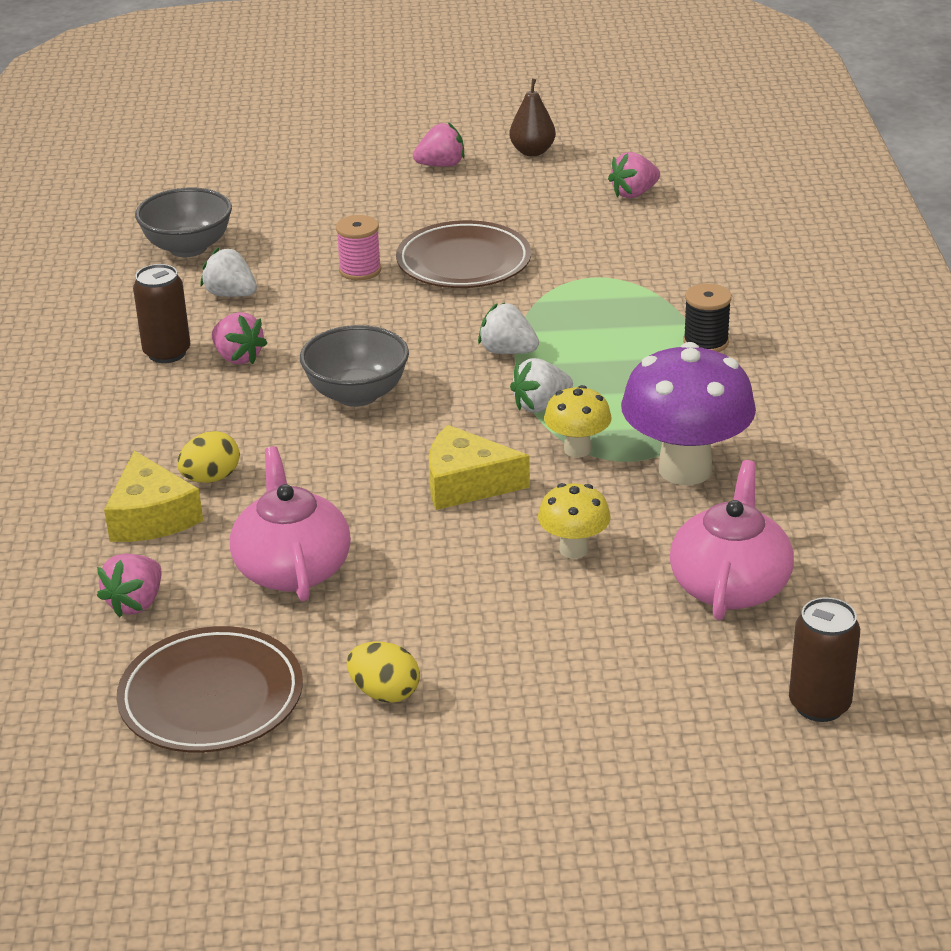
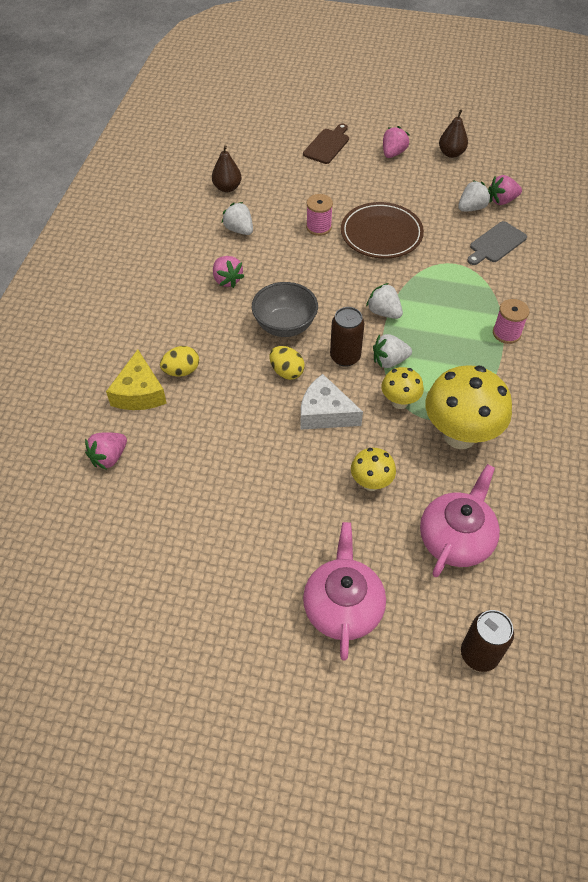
camera: 15 degrees right, 20 degrees up
(167, 353) = (189, 267): brown can -> brown can (345, 357)
(188, 248) = (227, 188): grey bowl -> brown pear
(211, 697) = (126, 542): brown plate -> none
(292, 568) = (204, 454): pink teapot -> pink teapot (343, 606)
(331, 171) = (327, 145): none -> brown cutting board
(384, 693) = (223, 567): yellow egg -> yellow egg (286, 372)
(441, 165) = (393, 153): pink strawberry -> pink strawberry turned 60 degrees counterclockwise
(466, 484) = (325, 413): yellow cheese -> white cheese
(591, 209) = (471, 208): none -> white strawberry
(646, 244) = (496, 243): none -> grey cutting board
(685, 469) = (459, 435): purple mushroom -> yellow mushroom
(706, 342) = (506, 333): black spool -> pink spool

